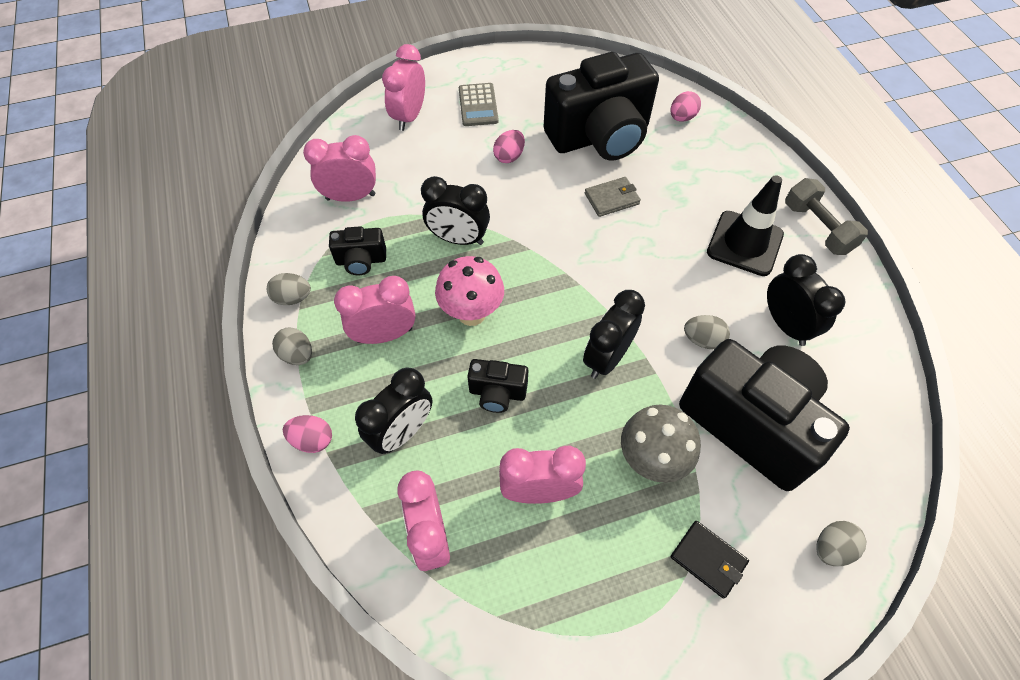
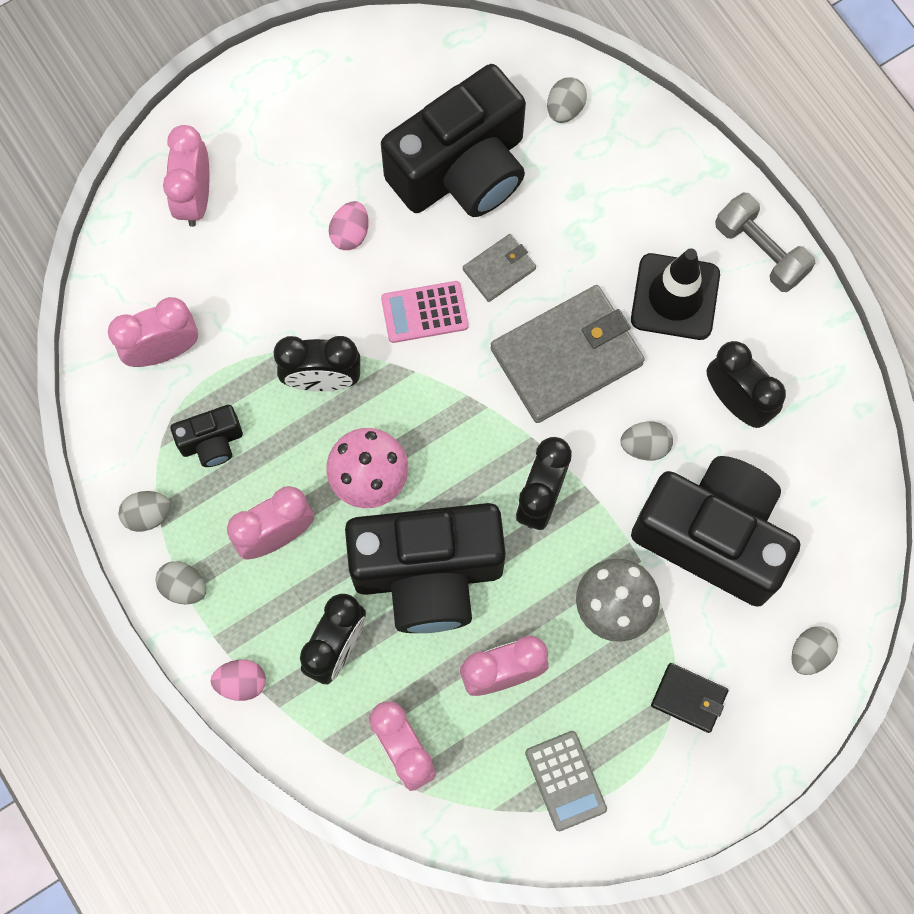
camera: 15 degrees left, 15 degrees up
(478, 105) = (283, 154): grey calculator -> grey calculator (565, 780)
(497, 393) = (428, 574): black camera -> black camera, size x2.28
(548, 213) = (424, 312): none -> pink calculator
(651, 264) = (567, 356): none -> grey wallet
(682, 117) = (565, 109): pink egg -> grey egg

